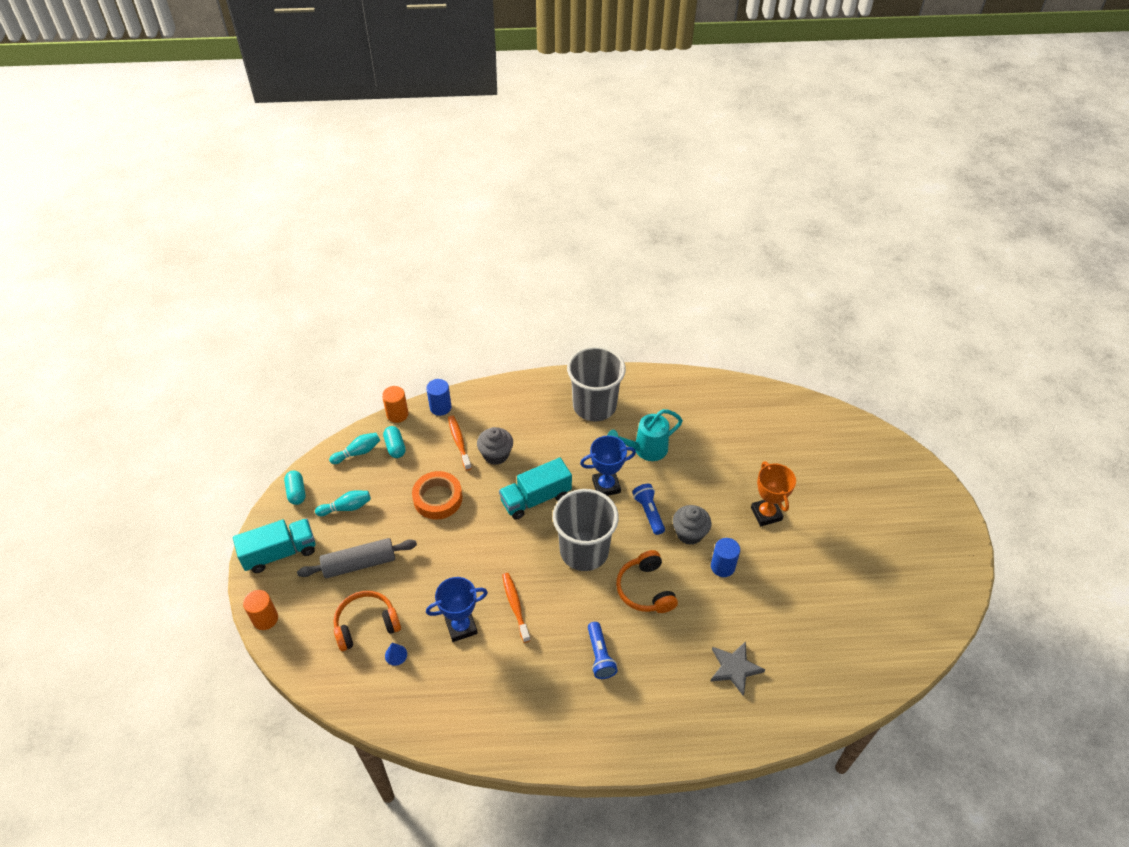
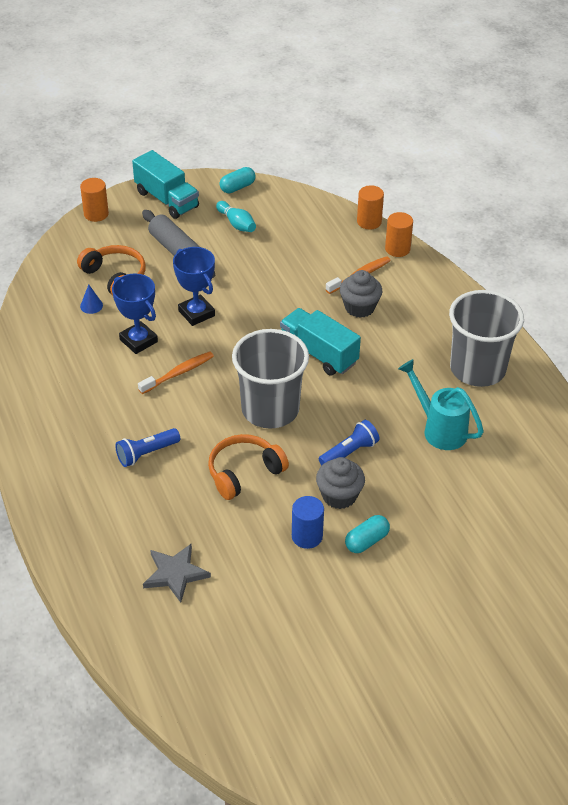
camera: 70 degrees right, 5 degrees down
(358, 452) = (305, 210): turquoise bowling pin -> none
(395, 447) = (327, 233): turquoise capsule -> turquoise capsule (366, 541)
(438, 498) = (280, 281): orange tape -> none
(440, 407) = (397, 249): blue cylinder -> orange cylinder
(606, 486) = (367, 406): blue trophy -> blue trophy (196, 313)
(766, 514) = (406, 565): orange trophy -> none

